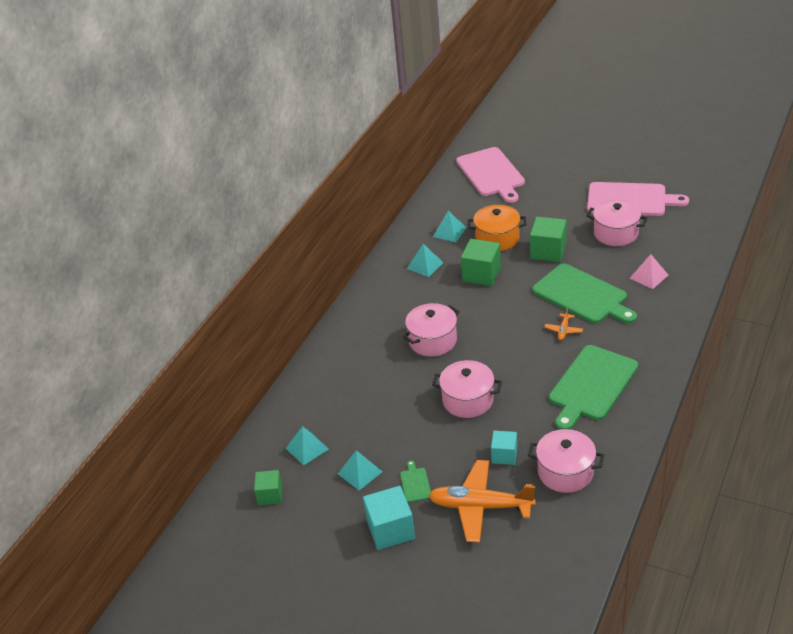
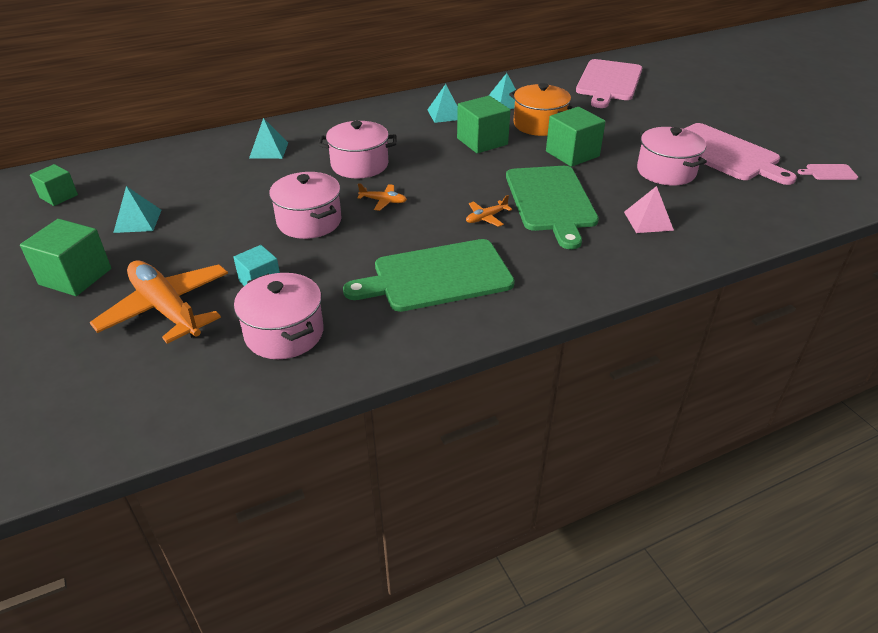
camera: 35 degrees right, 0 degrees up
(307, 448) = (139, 182): turquoise pyramid -> turquoise pyramid (268, 150)
(390, 530) = (75, 276): turquoise cube -> green cube
(415, 483) = (157, 255): green cutting board -> none
(489, 357) = (383, 201): none -> orange plane
(697, 182) = (829, 172): none -> pink cutting board

